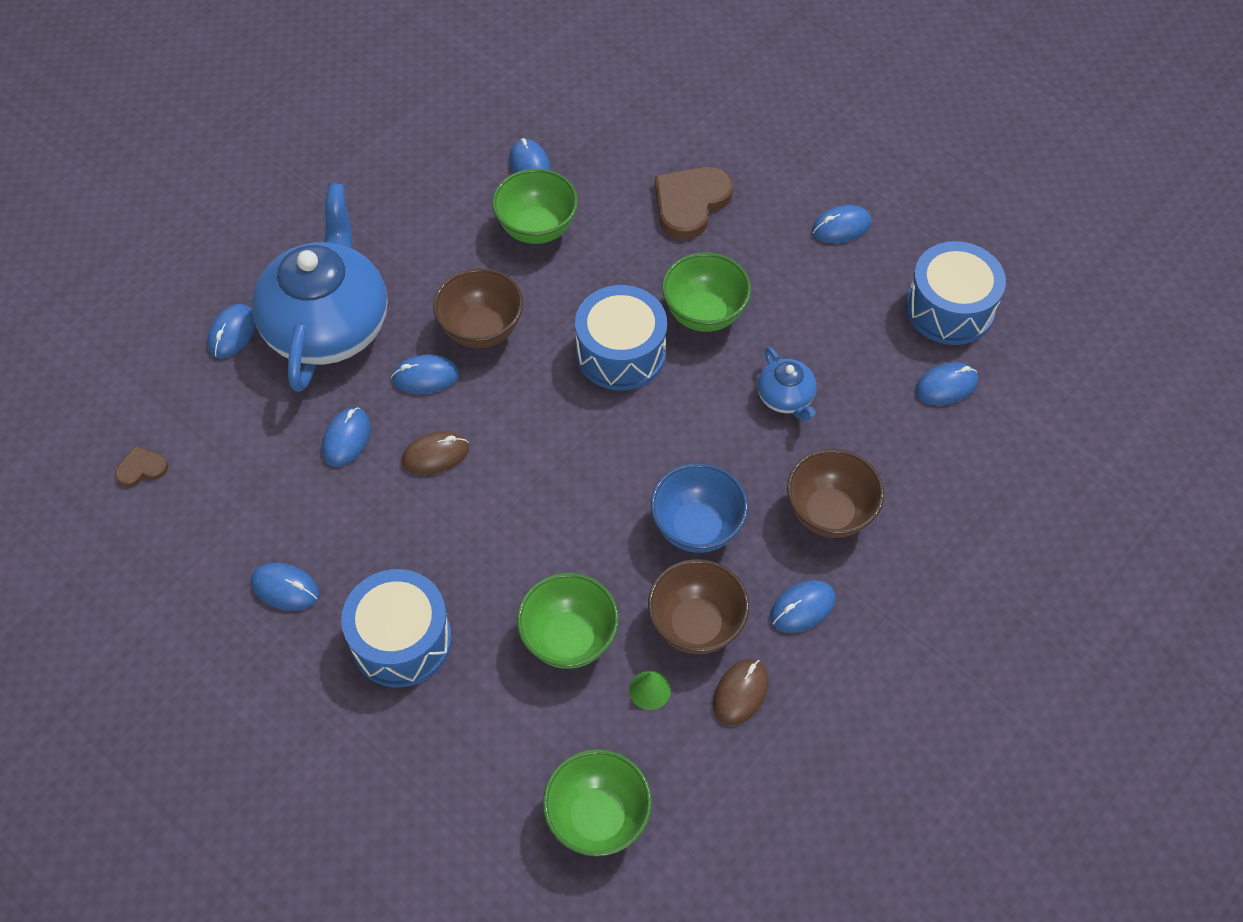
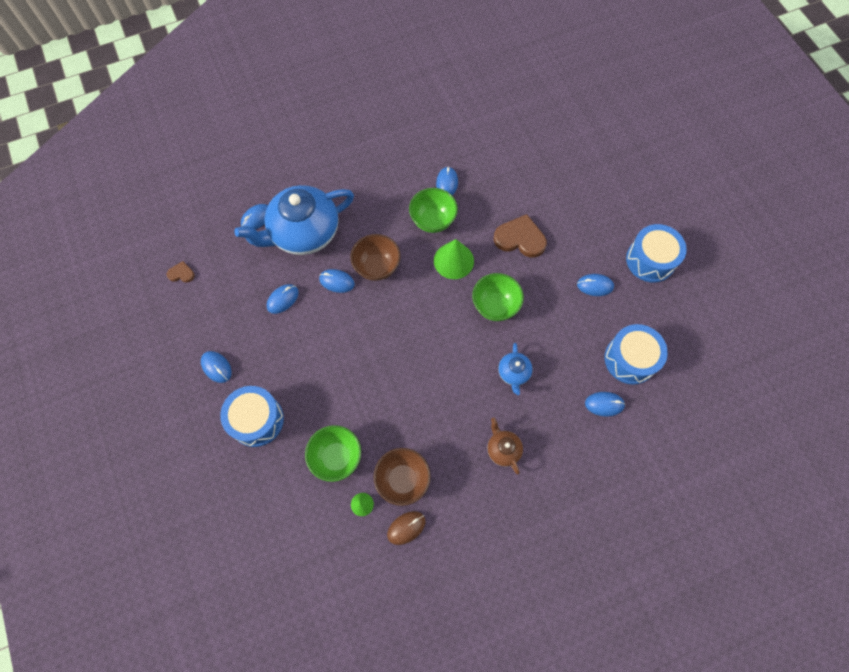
camera: 25 degrees right, 10 degrees up
(328, 325) = (303, 233): blue teapot -> blue teapot turned 150 degrees counterclockwise
(435, 455) = (321, 327): brown mouse -> none
(598, 817) = (303, 560): green bowl -> none
(602, 273) = (453, 260): none -> green cone
(621, 353) = (440, 310): blue drum -> blue drum (650, 260)
(690, 203) = (520, 238): brown heart -> brown heart turned 45 degrees clockwise
(697, 527) = (430, 426): blue bowl -> none
(802, 608) = (461, 496): blue mouse -> none
(829, 513) = (503, 449): brown bowl -> brown teapot

